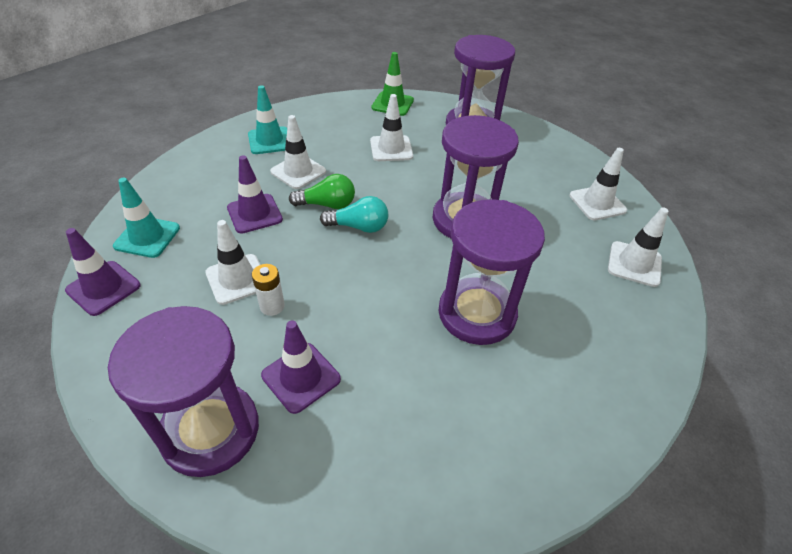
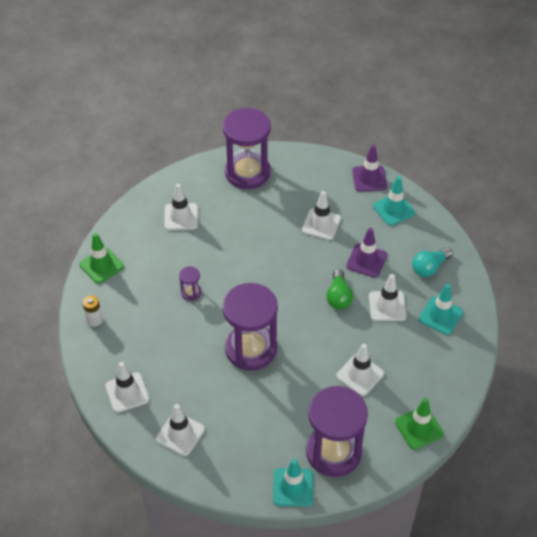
camera: 140 degrees right, 5 degrees up
(272, 306) = (288, 225): white battery -> white battery (94, 320)
(301, 377) = (238, 210): purple traffic cone -> none
(327, 204) = (338, 297): green light bulb -> green light bulb turned 45 degrees counterclockwise
(359, 227) = (303, 296): turquoise light bulb -> turquoise light bulb (429, 267)
(389, 434) = (181, 217): none -> white traffic cone
(477, 313) = (191, 292): purple hourglass -> purple hourglass, size x0.41
(525, 128) = (293, 487): none -> turquoise traffic cone
(579, 445) = (101, 265): none -> green traffic cone

